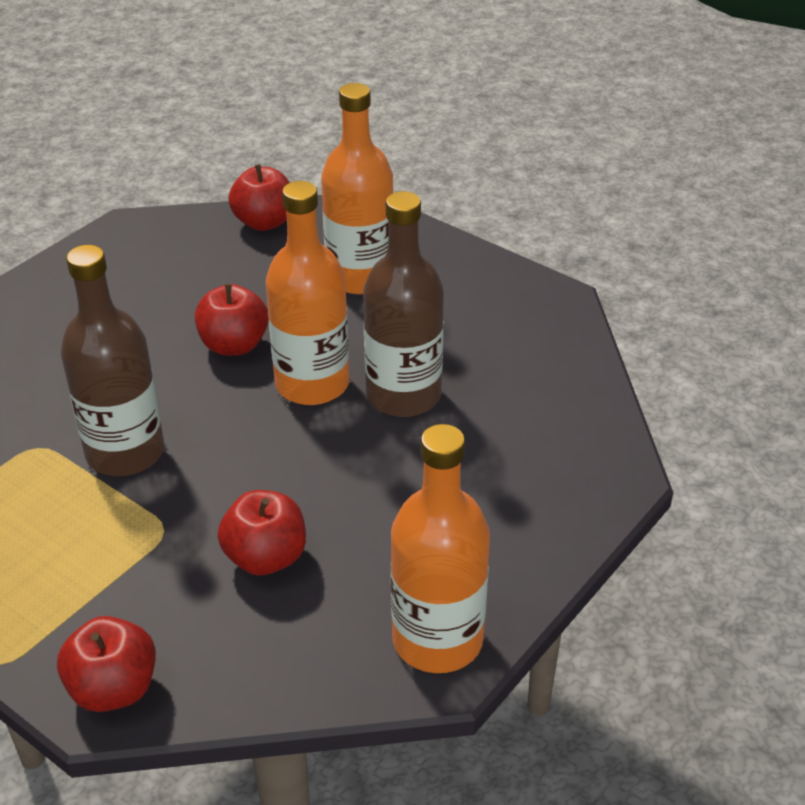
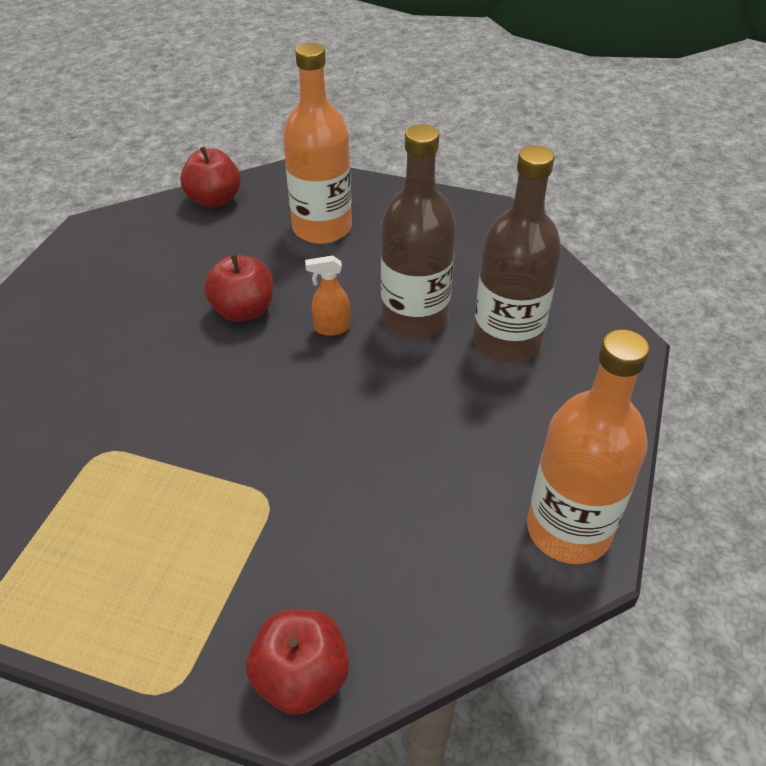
camera: 20 degrees left, 5 degrees up
(125, 452) = (192, 434): brown bottle -> brown bottle (507, 342)
(265, 557) = (376, 498): red apple -> none
(312, 384) = (331, 328): orange bottle -> orange spray bottle

